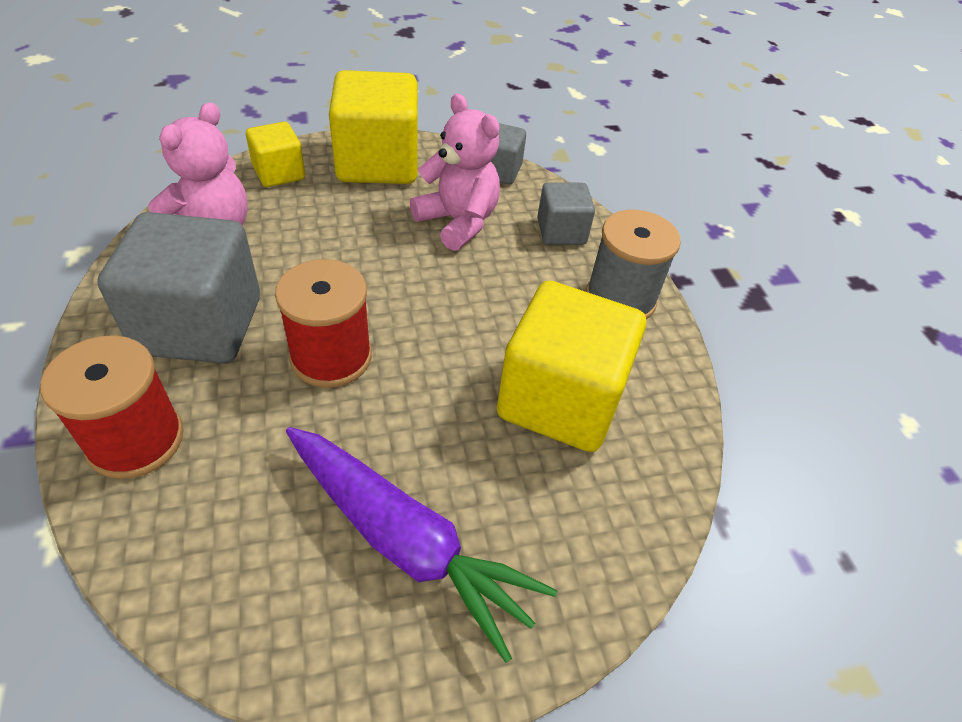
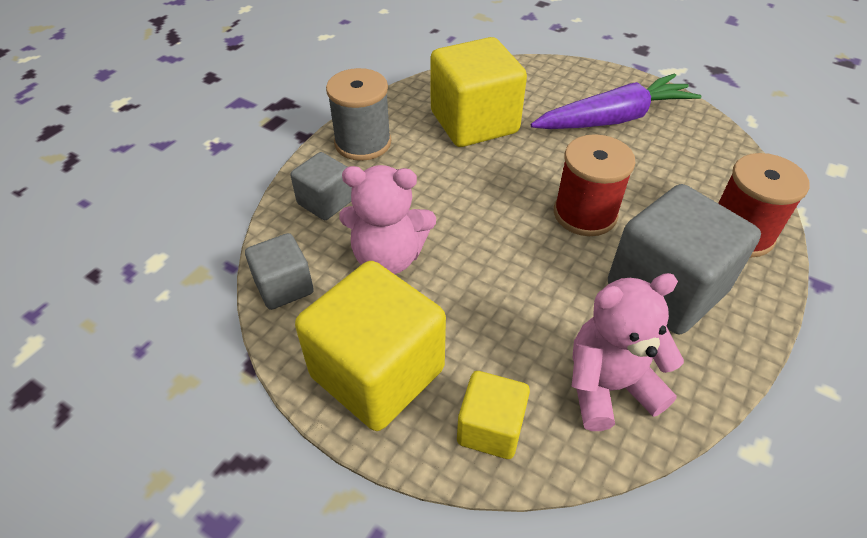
camera: 130 degrees left, 0 degrees up
(406, 541) = (614, 119): purple carrot -> purple carrot turned 75 degrees clockwise
(458, 222) = (388, 257): pink teddy bear -> pink teddy bear turned 90 degrees counterclockwise

